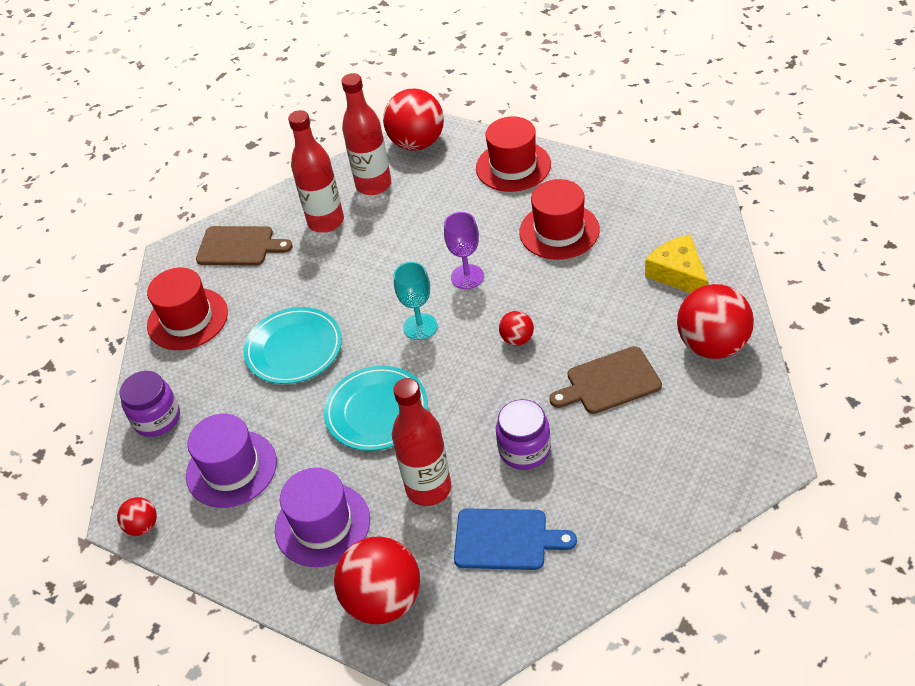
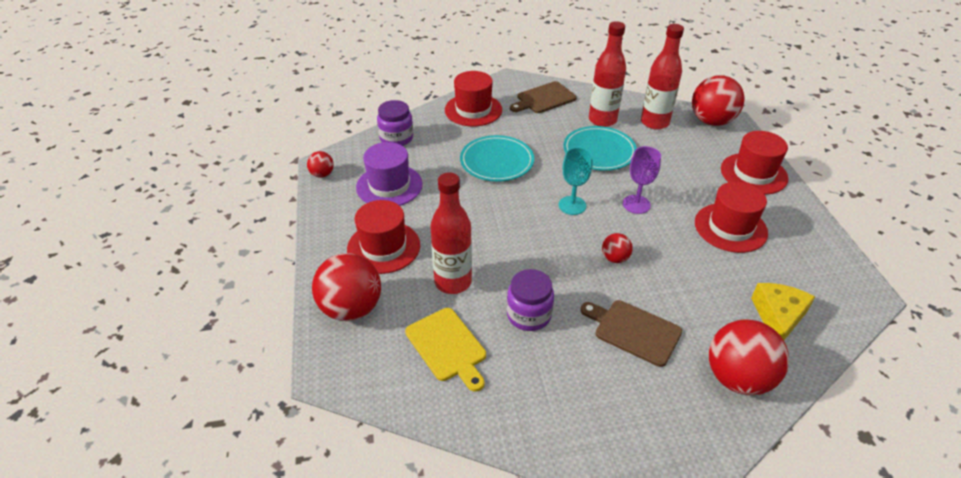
camera: 45 degrees right, 5 degrees down
(239, 246) = (544, 99): brown cutting board -> brown cutting board turned 90 degrees clockwise
(322, 524) = (383, 247): purple hat -> red hat
(376, 411) = (488, 223): turquoise plate -> turquoise plate (599, 151)
(506, 539) = (447, 347): blue cutting board -> yellow cutting board

